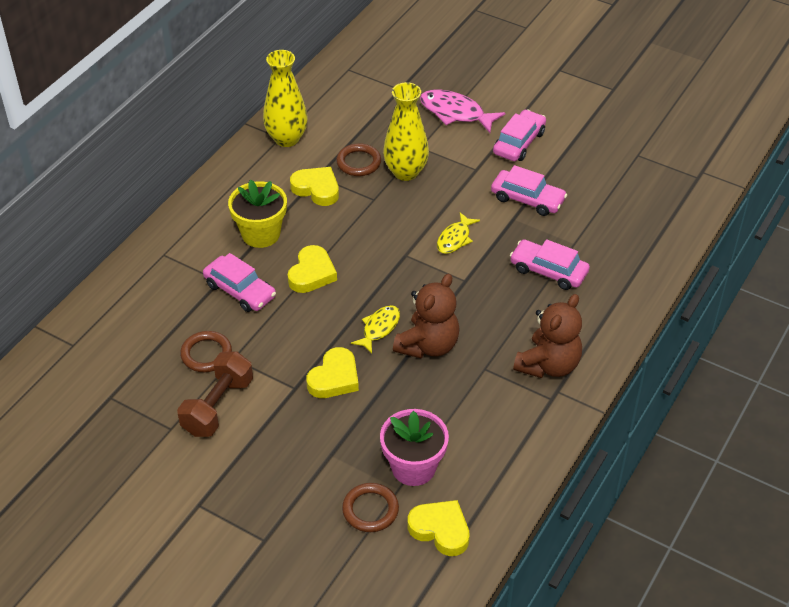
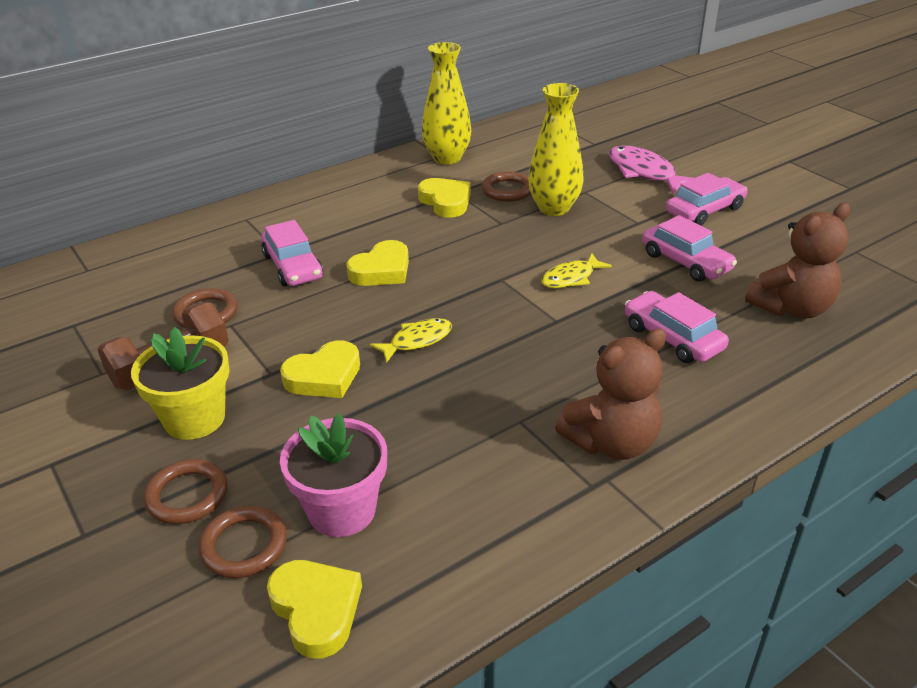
camera: 25 degrees right, 10 degrees down
(261, 234) = (357, 225): yellow flower pot -> yellow flower pot (194, 418)
(309, 492) = (187, 495): none -> brown ring
(428, 345) = (464, 374): brown teddy bear -> brown teddy bear (791, 308)

